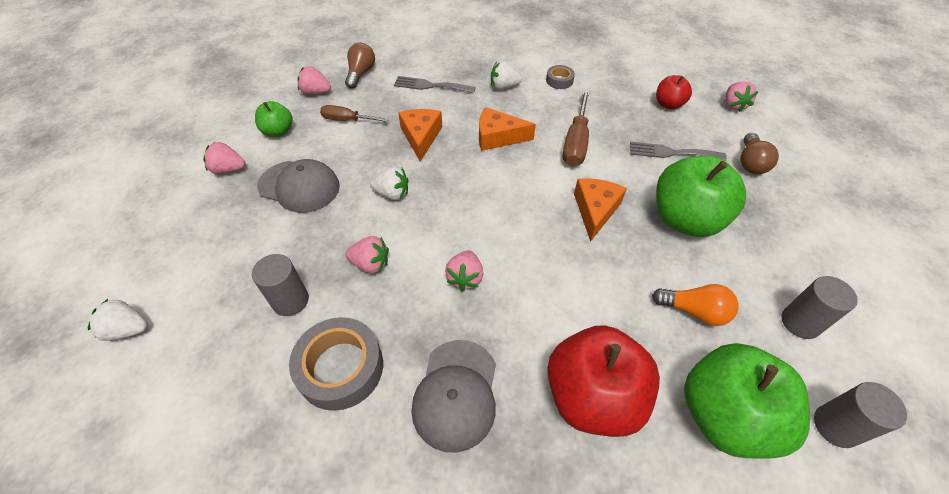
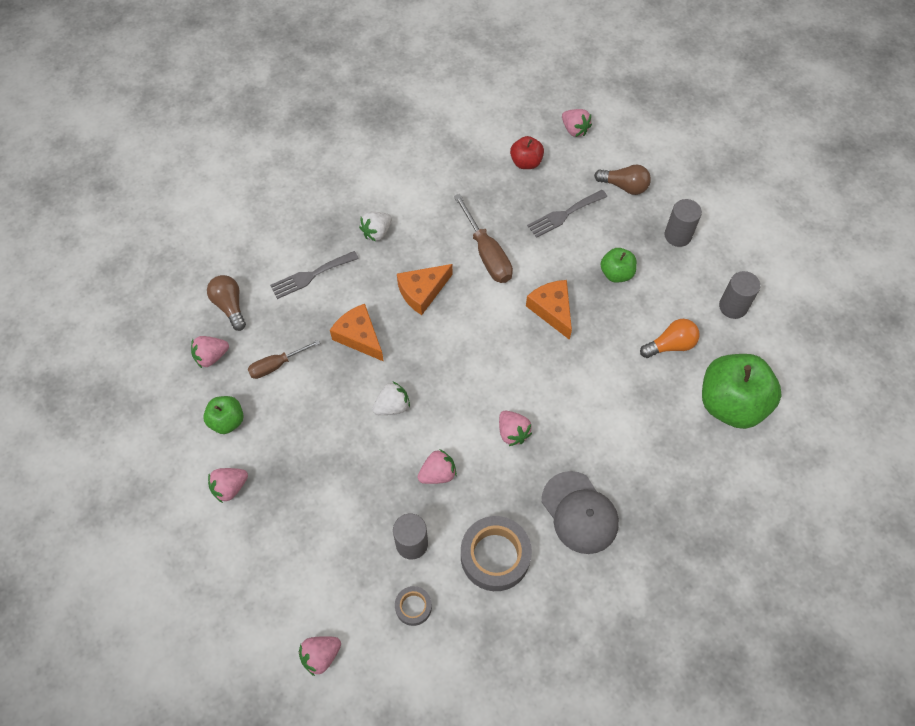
camera: 40 degrees left, 10 degrees up
(128, 329) = (321, 656): white strawberry -> pink strawberry
(299, 186) = (310, 456): grey cap -> none
(559, 80) = (418, 193): grey tape -> grey tape (413, 607)
(592, 396) = (655, 450): red apple -> none
(685, 219) = (616, 273): green apple -> green apple, size x0.51
(750, 163) = (624, 186): brown light bulb -> brown light bulb turned 45 degrees counterclockwise
(835, 426) = (787, 364): grey cylinder -> grey cylinder (677, 235)

